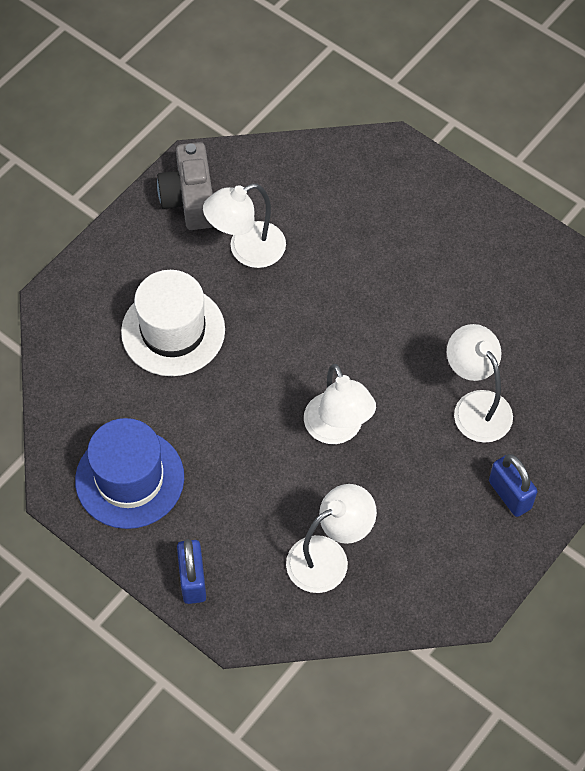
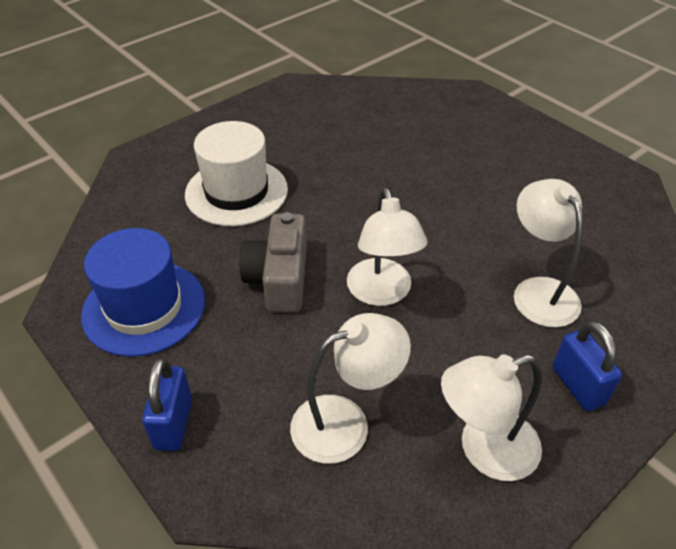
camera: 10 degrees right, 15 degrees down
(190, 198) = (284, 106): grey camera -> grey camera (279, 278)
(246, 250) = (324, 144): white lamp -> white lamp (484, 450)

